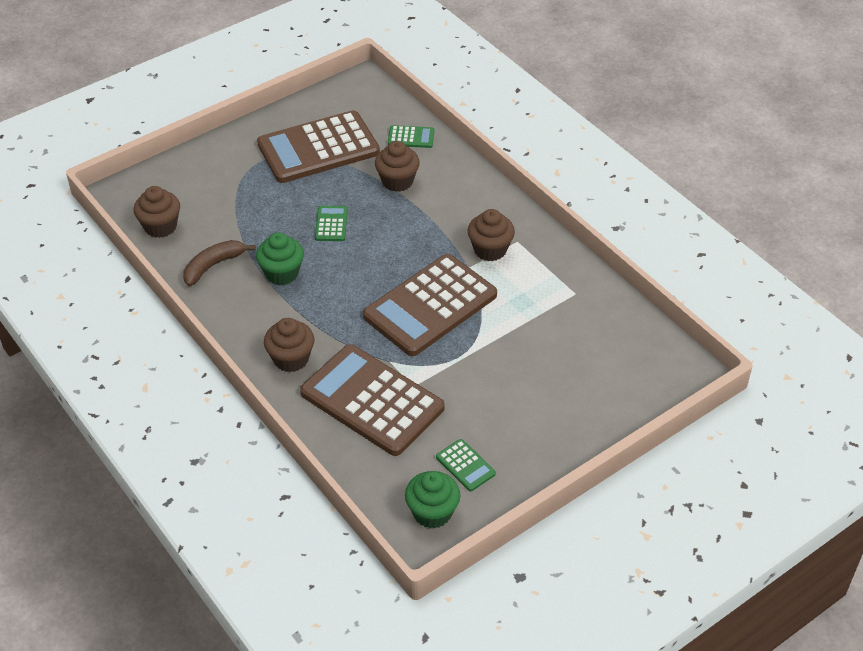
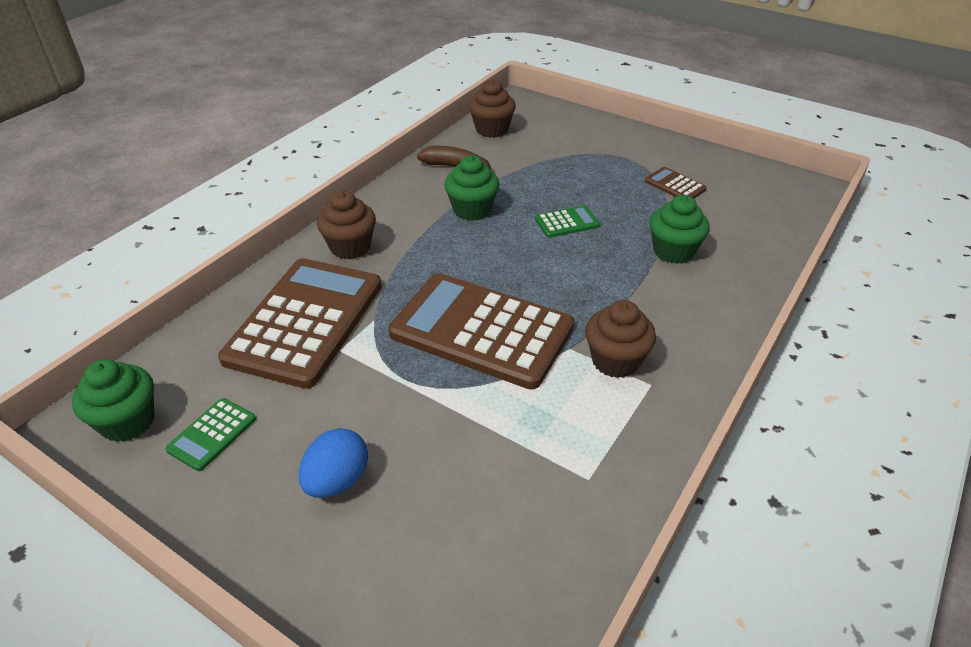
camera: 70 degrees right, 5 degrees down
(318, 148) = (674, 185): brown calculator -> brown calculator, size x0.42
(397, 181) = (673, 251): brown cupcake -> green cupcake
(411, 137) = (757, 243): green calculator -> none
(531, 406) = (337, 480): none -> blue egg

